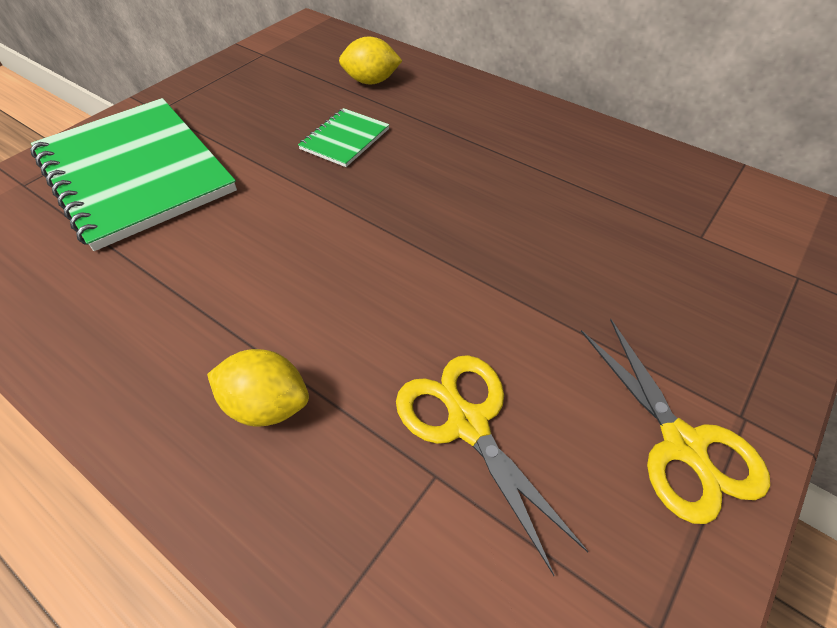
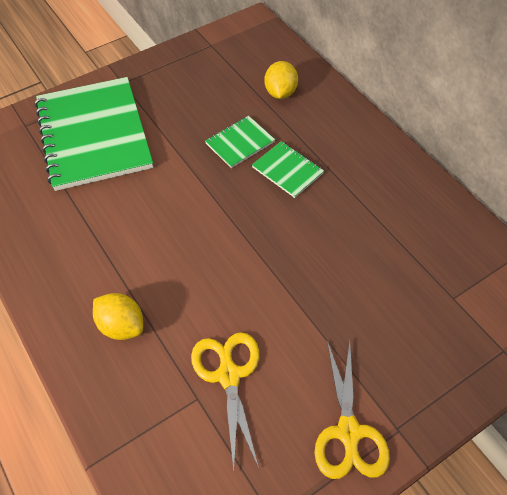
camera: 20 degrees right, 5 degrees up
(371, 81) = (280, 93): yellow lemon -> yellow lemon turned 75 degrees clockwise
(420, 154) = (287, 170): none -> green notebook

